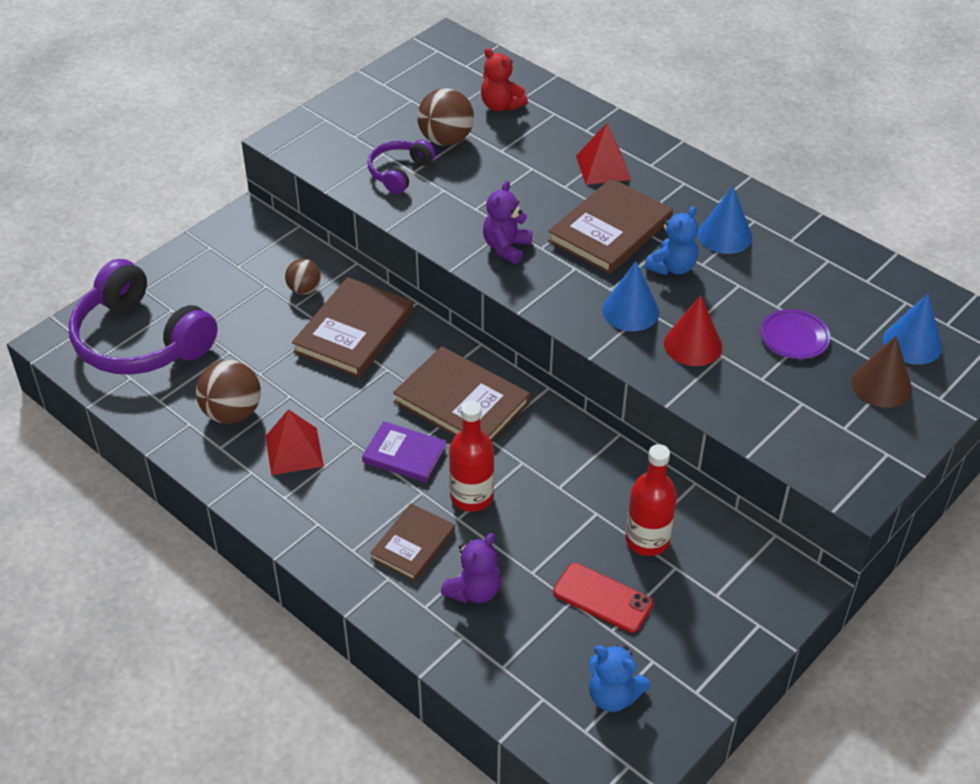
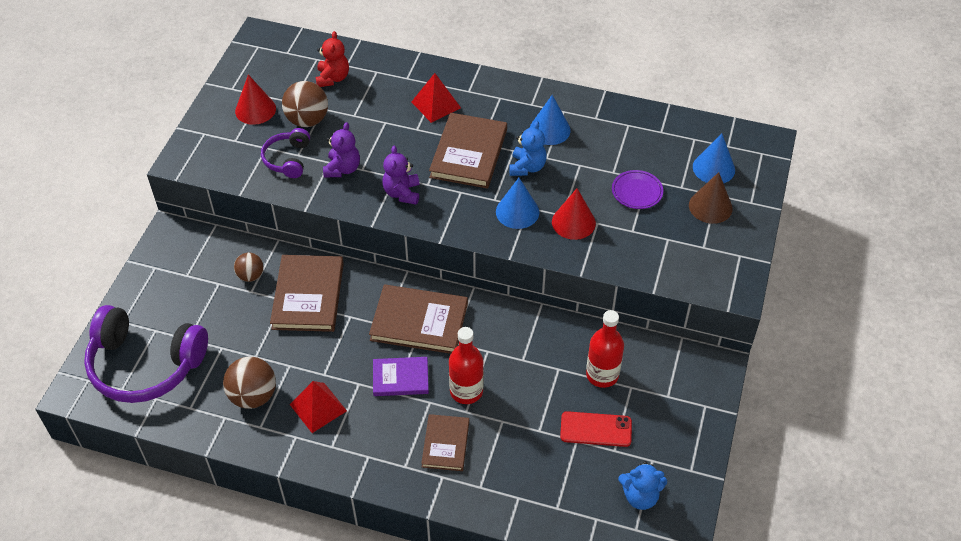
camera: 25 degrees left, 5 degrees up
(395, 112) = (255, 110): none -> red cone
(474, 590) = (507, 460): purple teddy bear -> purple teddy bear (342, 169)
(501, 105) = (333, 78): red teddy bear -> red teddy bear turned 105 degrees counterclockwise

